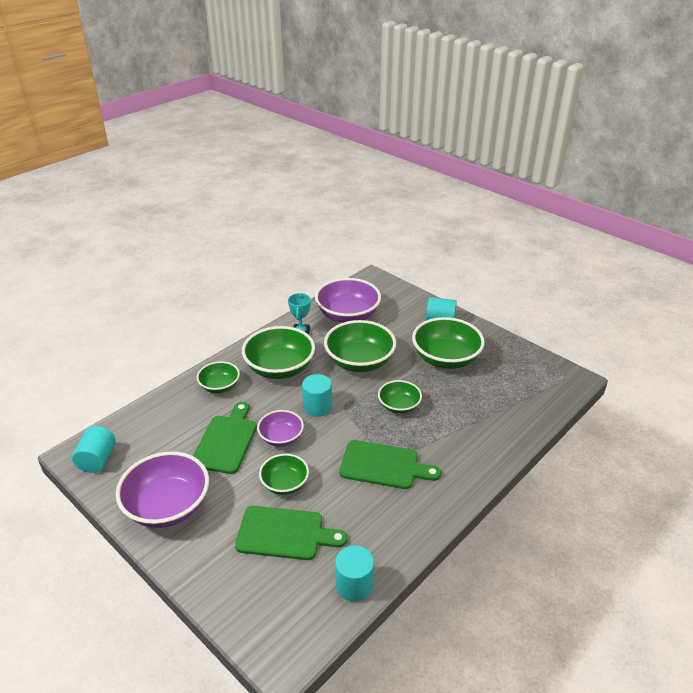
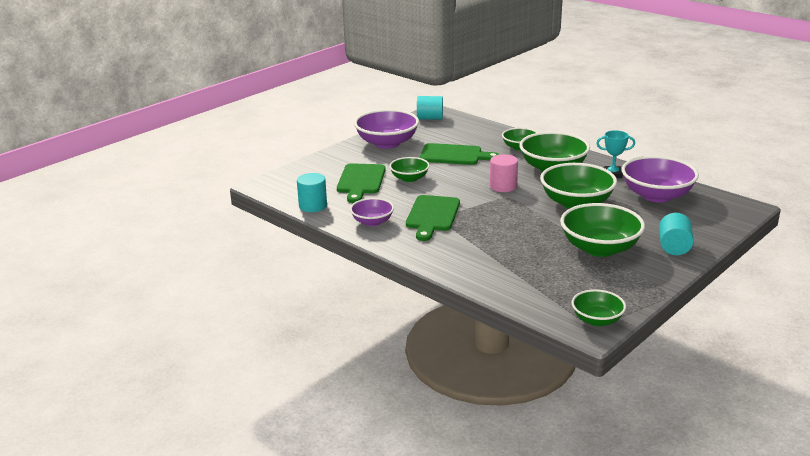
camera: 90 degrees right, 10 degrees down
(281, 438) = (461, 174): purple bowl -> purple bowl (372, 222)
(317, 407) = (503, 186): turquoise cylinder -> pink cylinder
(399, 406) = (512, 222): green bowl -> green bowl (597, 320)

